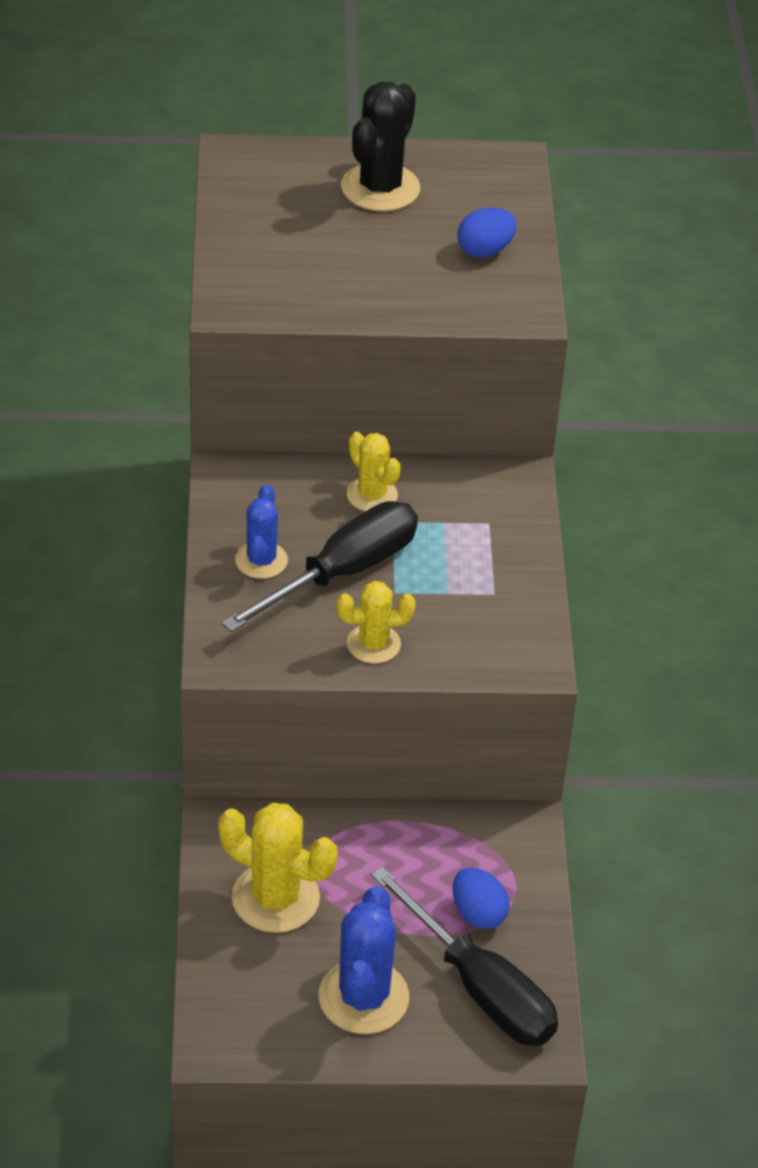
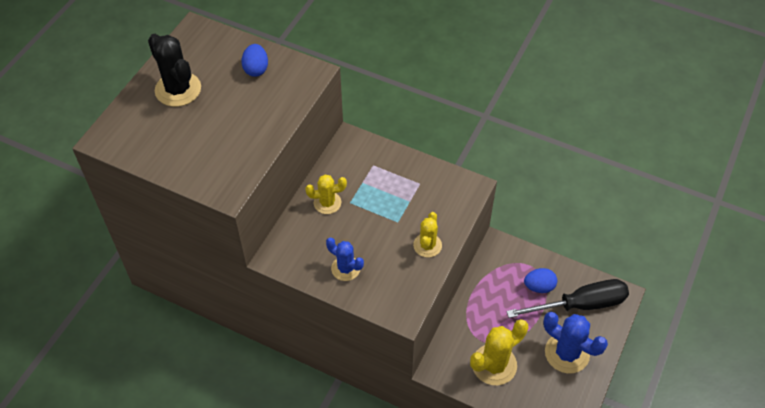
camera: 60 degrees left, 10 degrees up
(342, 573) = (373, 238): black screwdriver -> none

